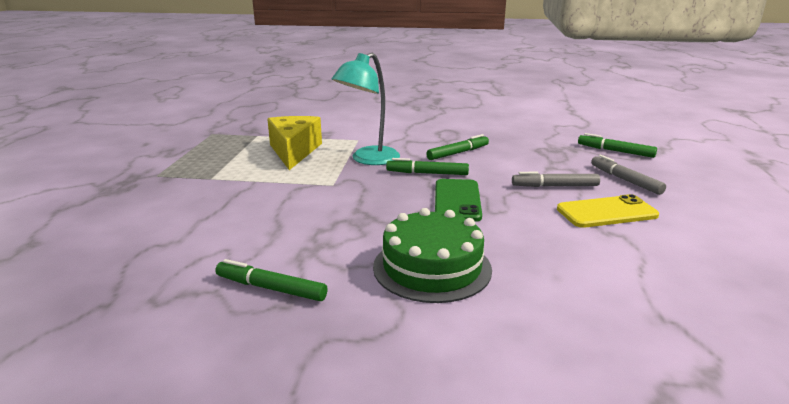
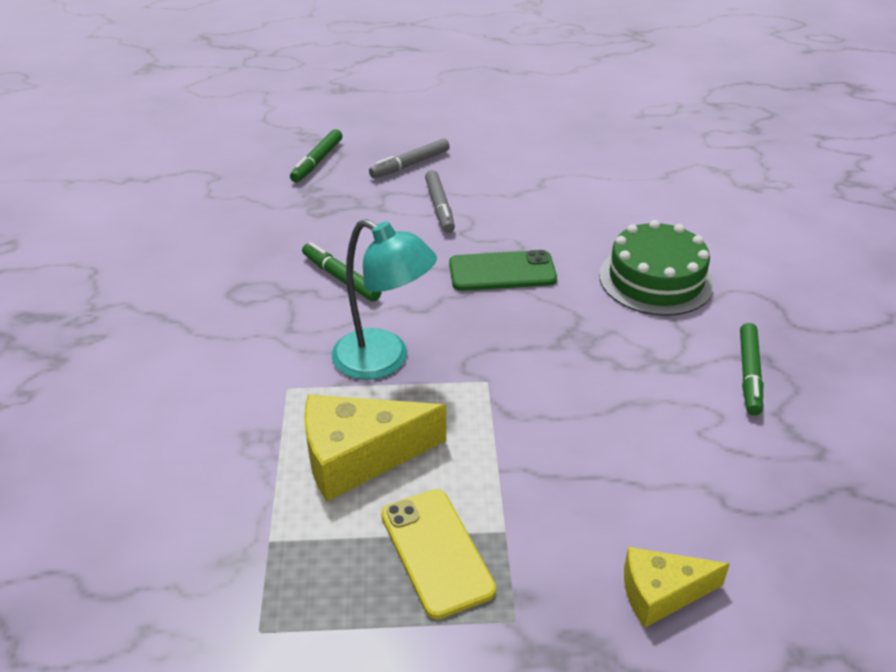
camera: 100 degrees left, 15 degrees up
(122, 211) = (661, 593): none -> yellow cheese
(427, 173) = (424, 299): green marker -> none
(606, 212) = (497, 182): yellow phone -> yellow phone (436, 552)

